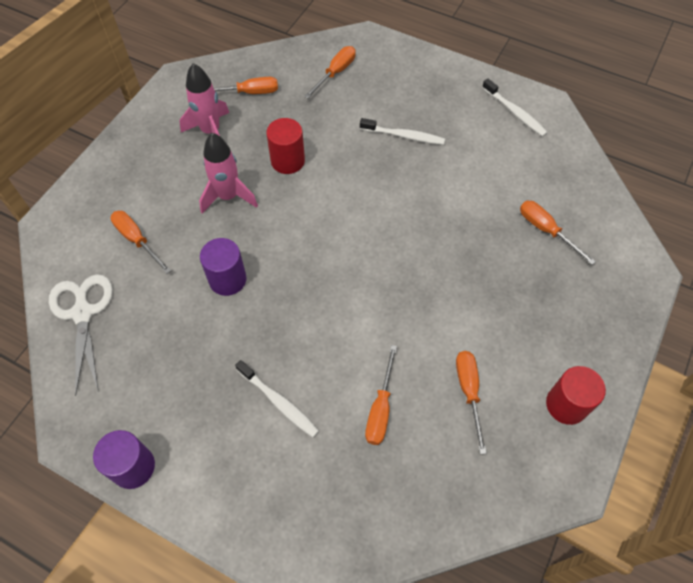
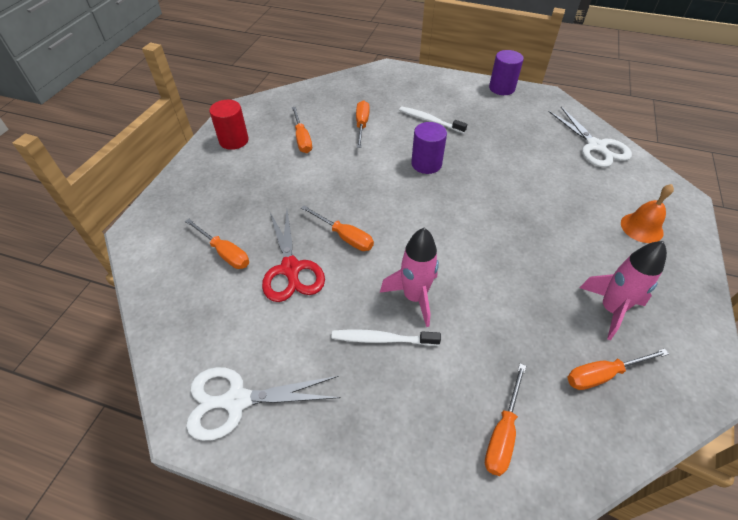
camera: 170 degrees right, 10 degrees down
(123, 197) = (641, 227): none -> orange bell
(137, 240) = (598, 195): orange screwdriver -> orange screwdriver (344, 237)
(227, 279) = (503, 178): purple cylinder -> purple cylinder (426, 164)
(228, 196) = (544, 241): pink rocket -> pink rocket (414, 297)
(287, 161) = (505, 287): red cylinder -> none
(479, 204) = (291, 268): none -> red scissors
(515, 112) = (237, 400): white toothbrush -> white scissors

